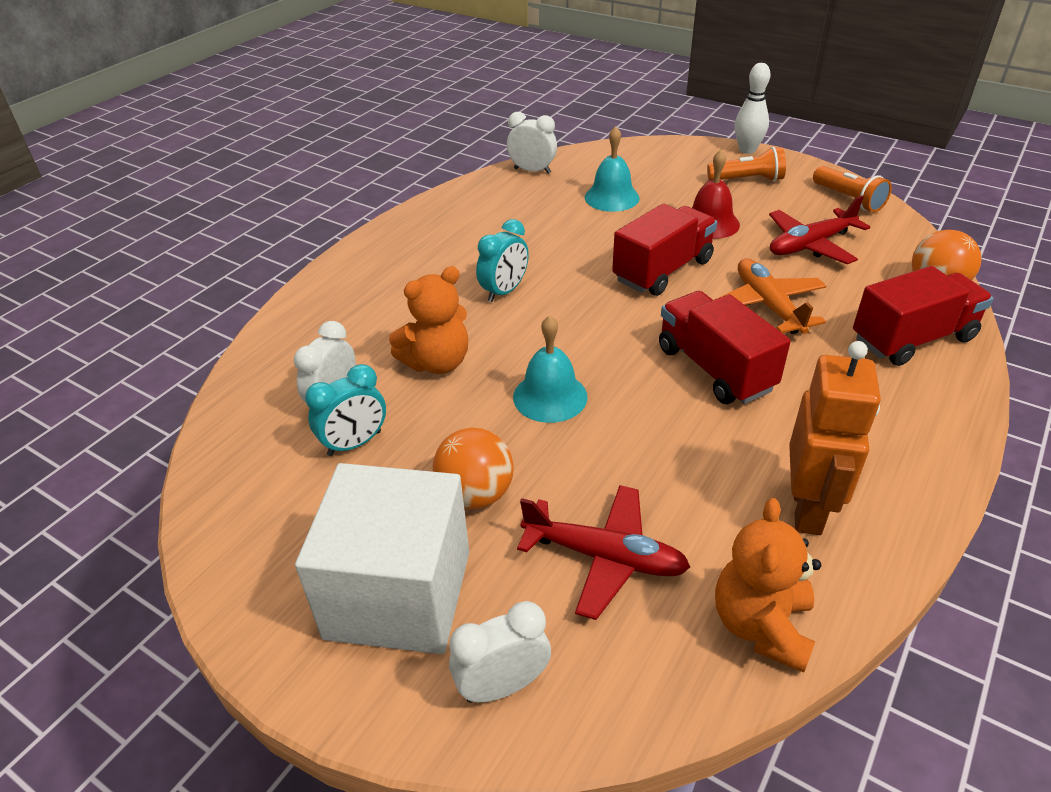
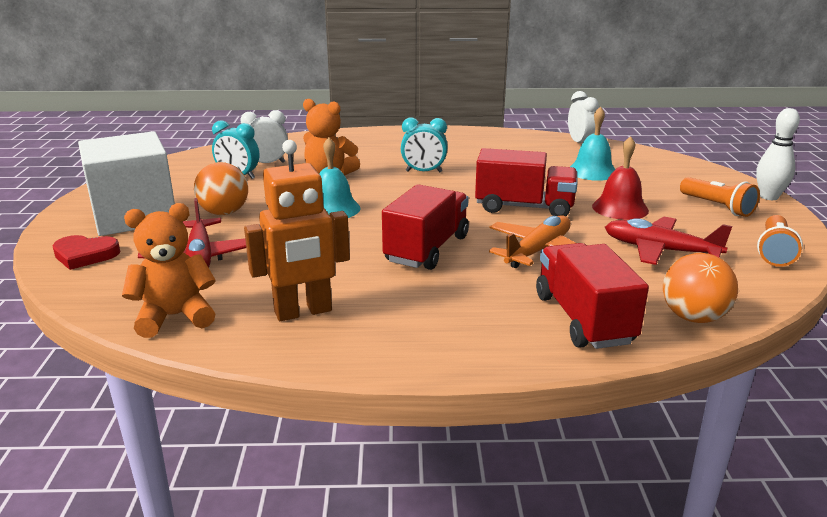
camera: 55 degrees right, 15 degrees down
(502, 686) = (85, 255): white clock -> red heart
(912, 339) = (583, 319): red truck -> red truck turned 135 degrees counterclockwise

